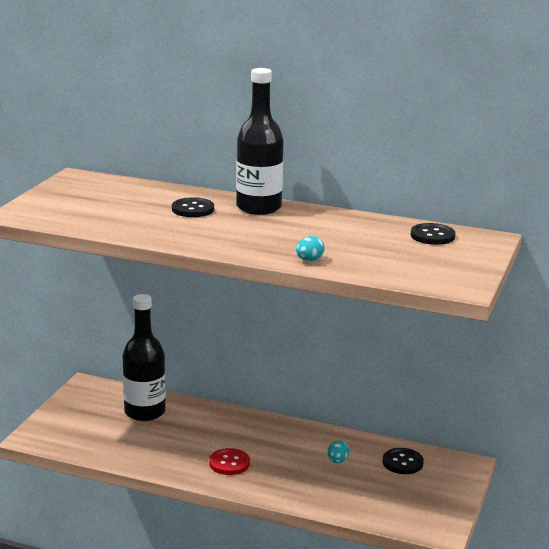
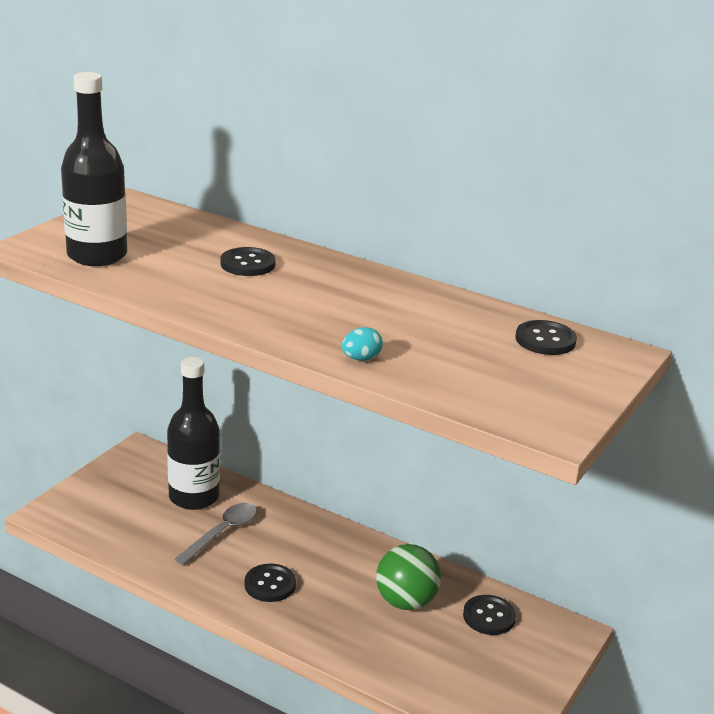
camera: 10 degrees right, 5 degrees up
(178, 433) = (222, 533): none -> grey spoon
(229, 463) = (270, 584): red button -> black button
(259, 208) = (333, 271): black bottle -> black bottle (97, 255)
(337, 461) = (406, 602): turquoise egg -> green ball

